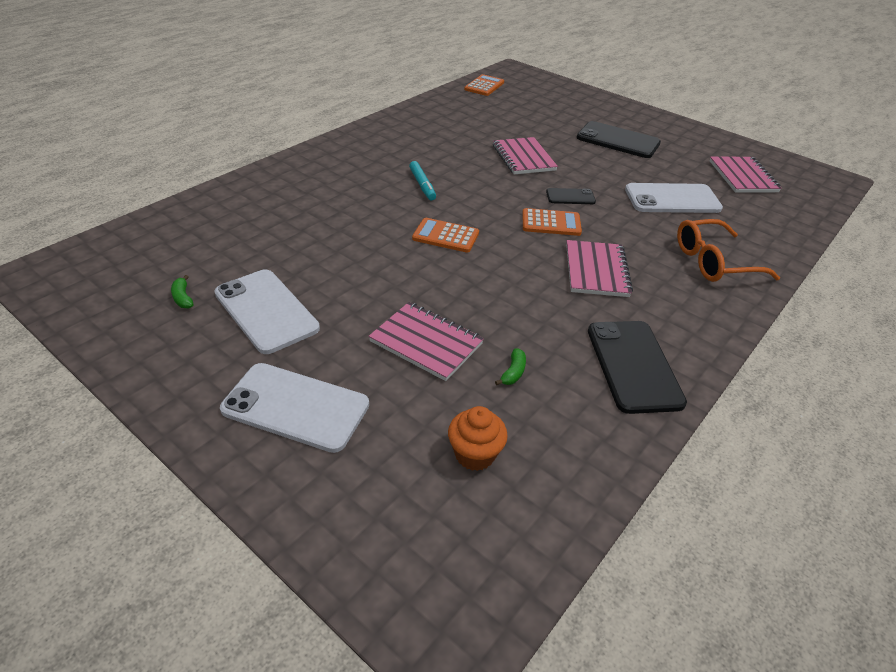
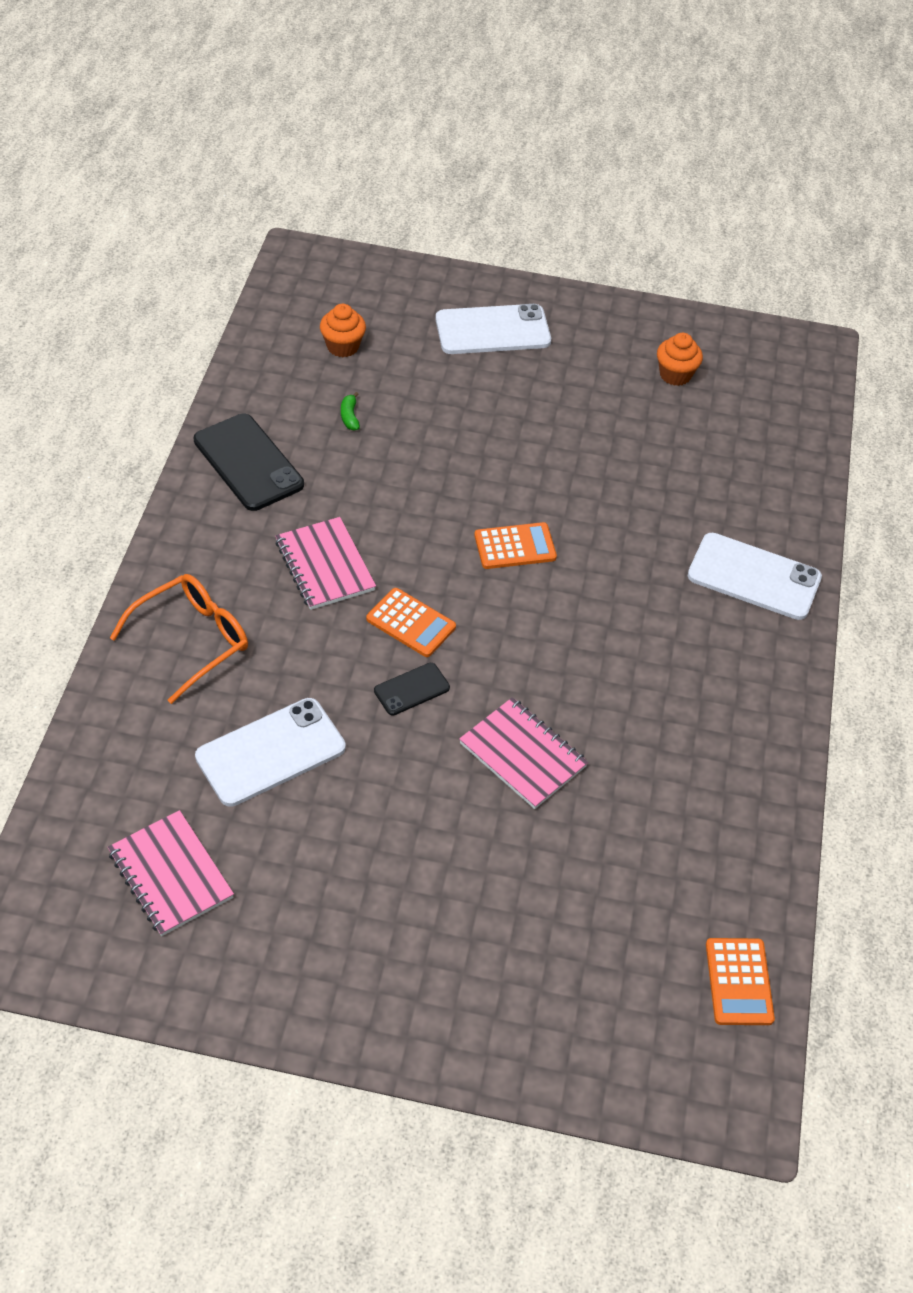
camera: 150 degrees right, 10 degrees up
(183, 298) = (675, 375): green banana -> orange cupcake
(266, 311) = (596, 390): white phone -> white phone (754, 577)
(422, 185) = (609, 623): turquoise marker -> none
(426, 343) = (439, 414): pink notebook -> none
(551, 223) = (411, 623): orange calculator -> orange calculator turned 120 degrees counterclockwise
(618, 140) = (404, 891): black phone -> none

